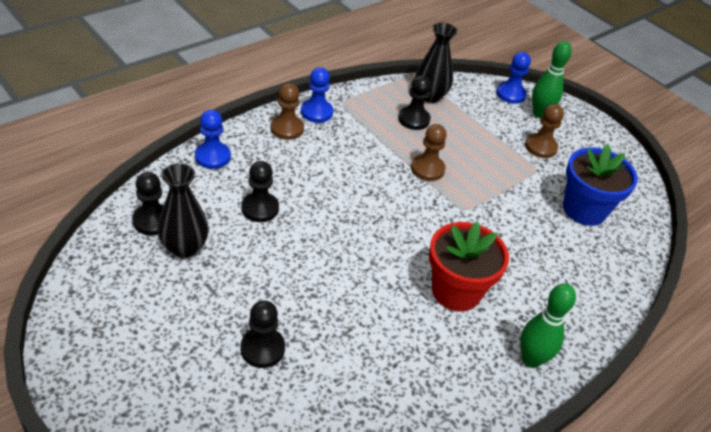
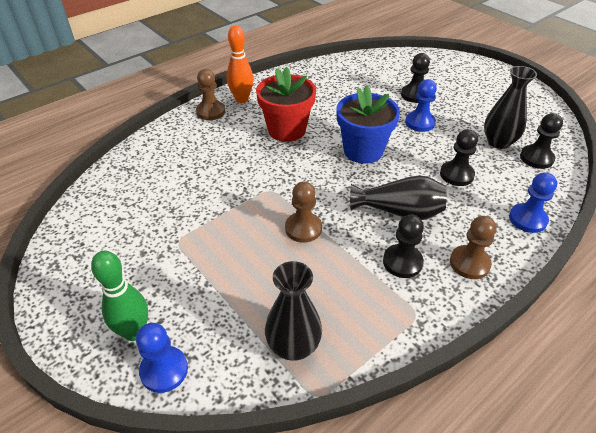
camera: 175 degrees left, 0 degrees up
(316, 112) = (444, 293): blue pawn -> blue pawn (420, 123)
(334, 175) = (399, 212): none -> black vase
(414, 119) = (318, 297): black pawn -> black pawn (402, 262)
(531, 359) = (241, 99): green bowling pin -> orange bowling pin
(540, 147) = (159, 272): brown pawn -> brown pawn (211, 112)
(584, 209) = (146, 200): blue flower pot -> blue flower pot (363, 151)

